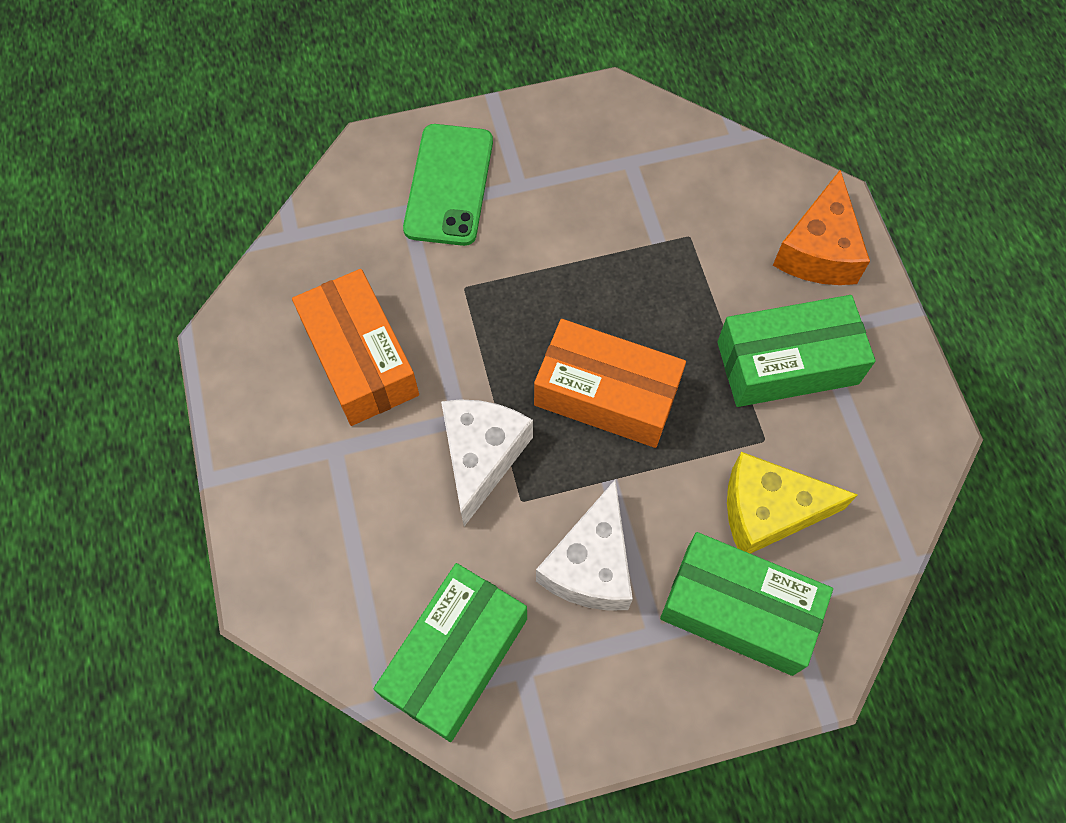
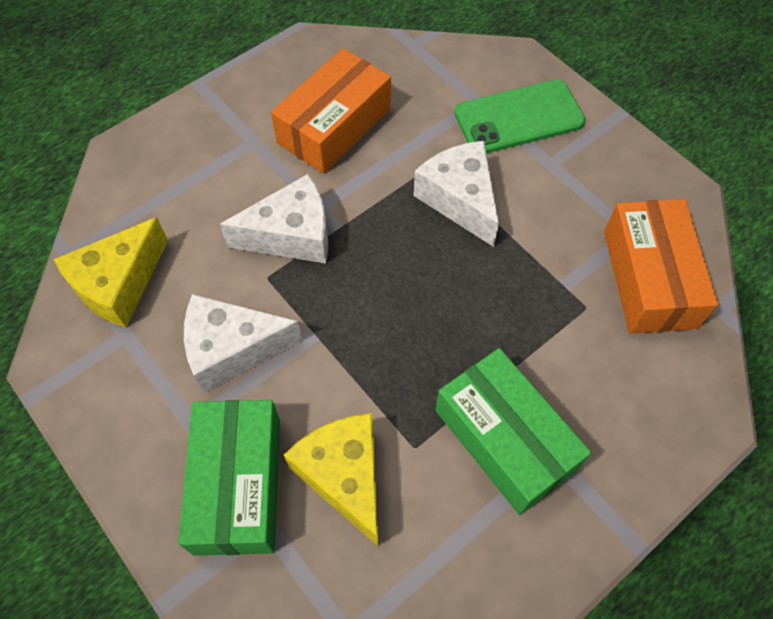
camera: 65 degrees right, 5 degrees down
(455, 657) = (119, 284): green box -> yellow cheese
(520, 283) = (460, 200): none -> white cheese
(606, 394) = (392, 301): orange box -> orange box (649, 278)
(818, 250) = (645, 425): orange cheese -> none

